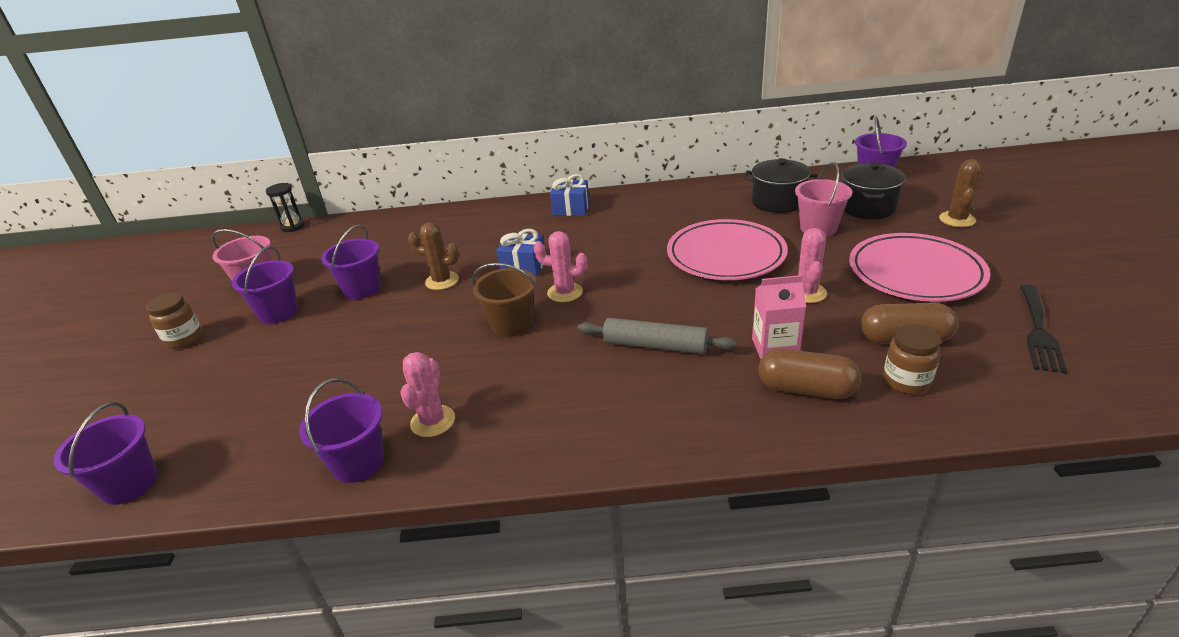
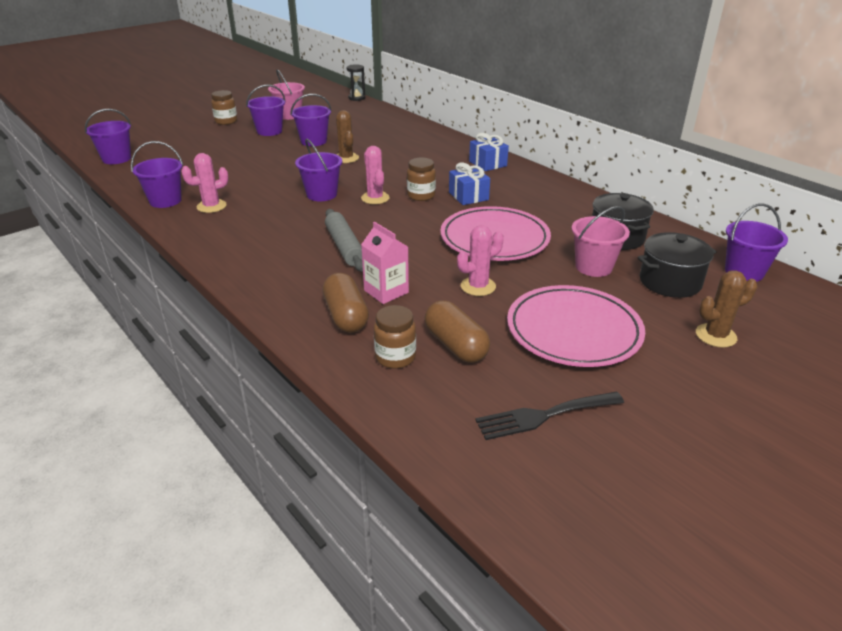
camera: 50 degrees right, 0 degrees up
(511, 324) = (322, 194): brown bucket -> purple bucket
(523, 266) = (391, 175): blue gift -> blue gift (468, 196)
(593, 264) = (421, 196): none -> brown jar

